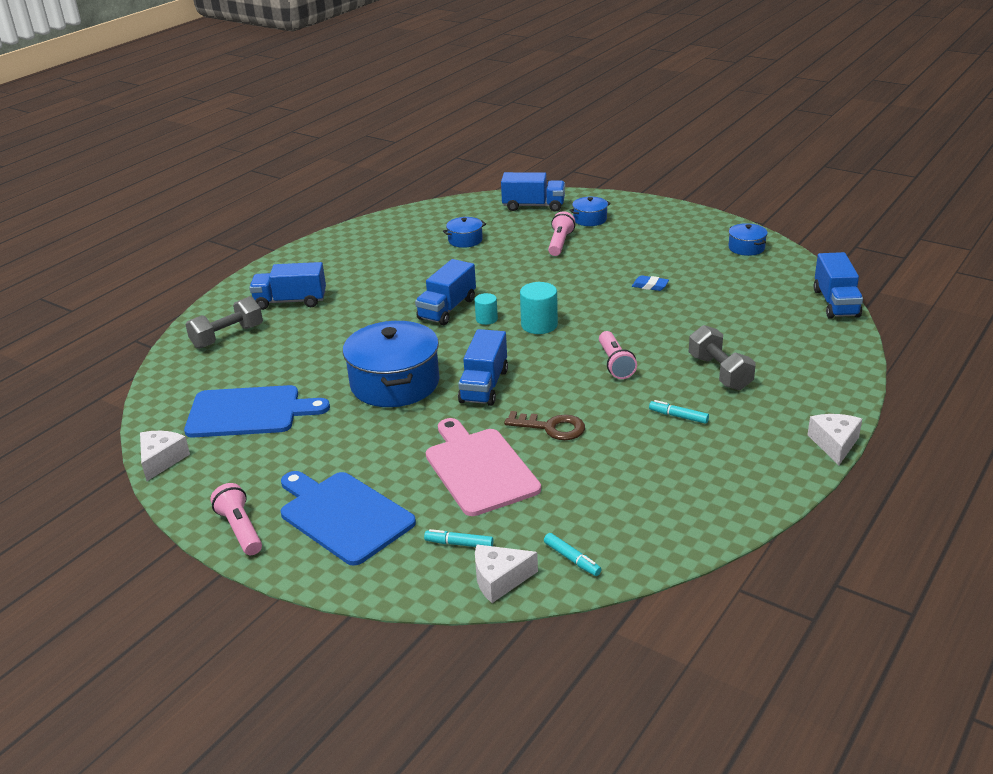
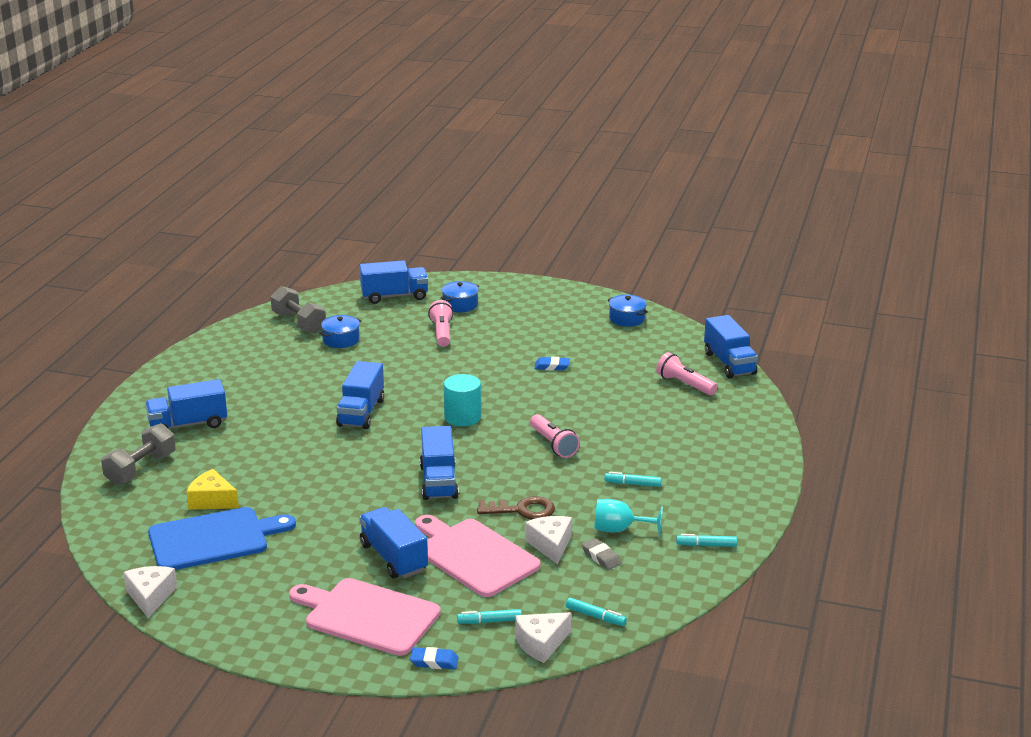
camera: 20 degrees left, 5 degrees down
(240, 529) = (274, 644): pink flashlight -> pink flashlight (684, 384)
(269, 374) = (212, 500): none -> yellow cheese
(343, 515) = (367, 616): blue cutting board -> pink cutting board
(380, 579) = (434, 662): none -> blue eraser
(395, 383) = (348, 491): blue pot -> none
(400, 458) = (393, 558): none -> blue truck
(486, 319) = (407, 418): turquoise cylinder -> none
(609, 492) = (601, 557): none -> grey eraser
(642, 464) = (619, 530): none -> turquoise goblet
(719, 372) = (652, 440): grey dumbbell -> grey dumbbell (299, 323)
(730, 497) = (706, 545): none -> turquoise marker
(834, 444) = (775, 488): white cheese -> white cheese (550, 545)

